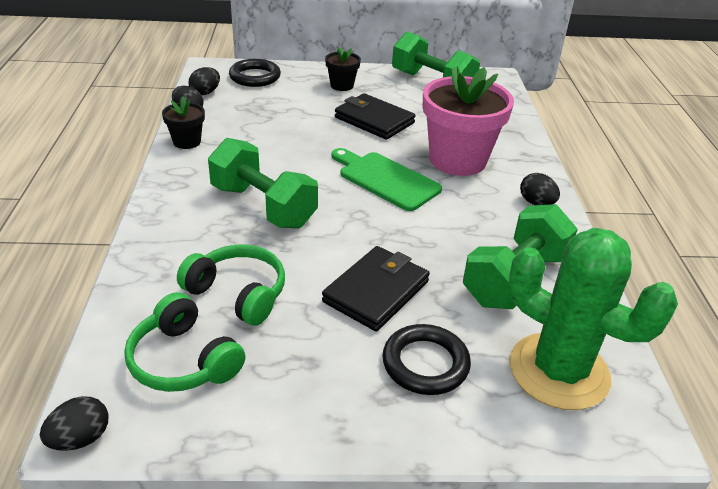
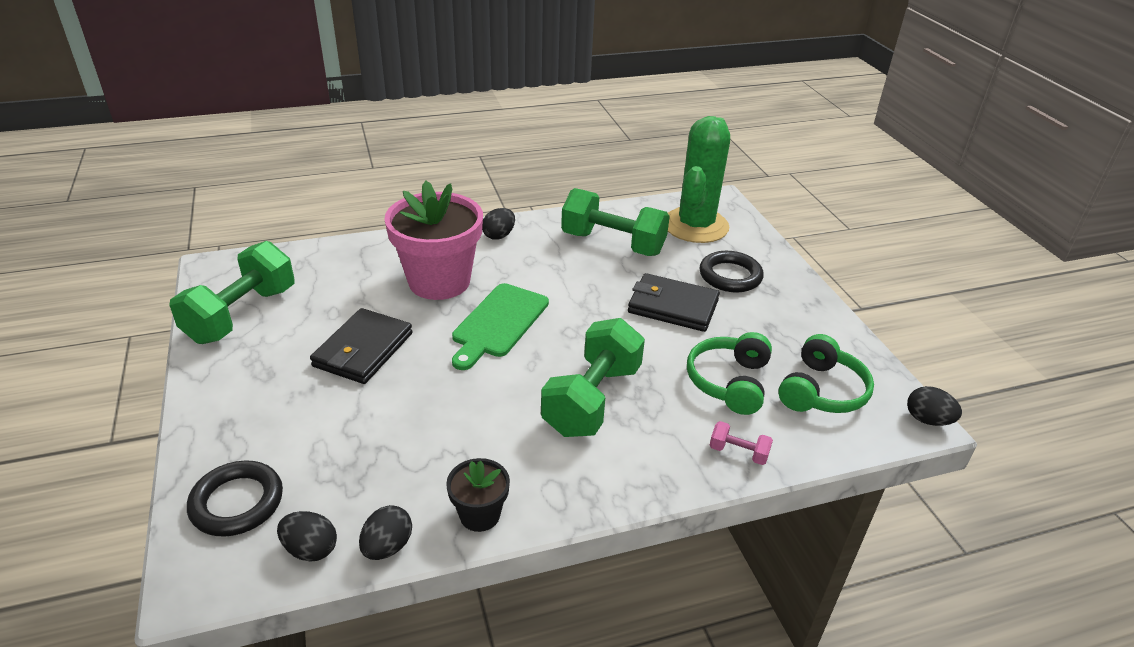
camera: 105 degrees left, 0 degrees up
(150, 268) = (738, 452): none -> pink dumbbell
(342, 85) = (260, 396): black flower pot -> none

